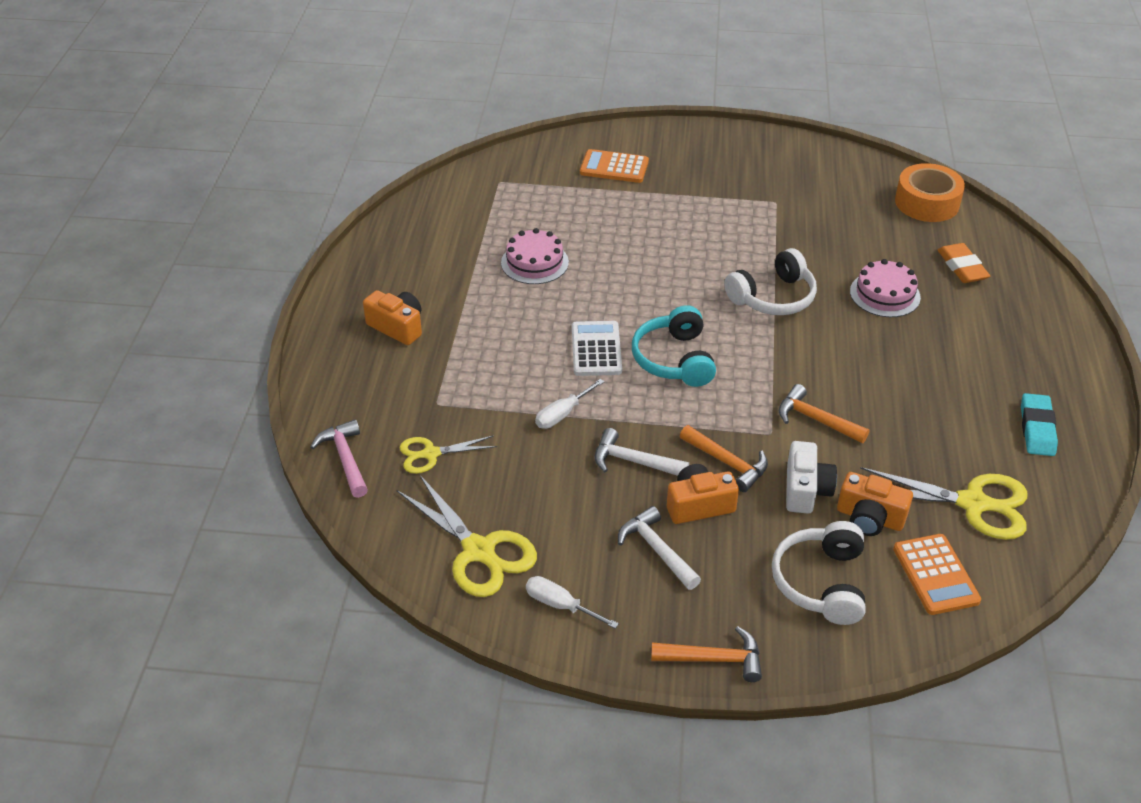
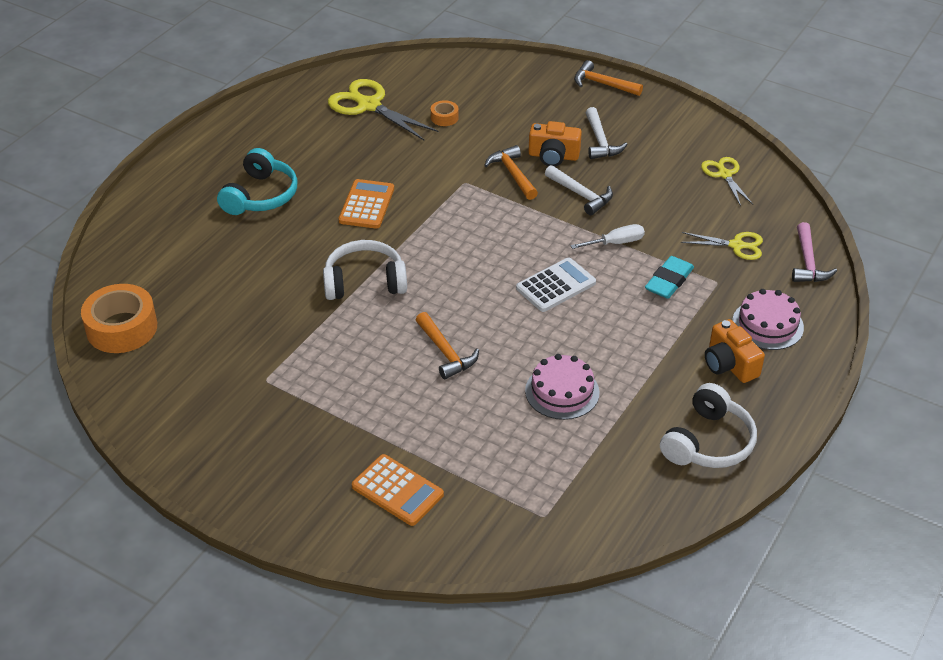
camera: 155 degrees left, 0 degrees up
(479, 551) = (724, 174): yellow scissors -> yellow scissors, size x0.60
(560, 605) = (682, 132): white screwdriver -> none
(596, 349) = (555, 285): white calculator -> white calculator turned 150 degrees counterclockwise
(674, 359) = (495, 257): turquoise headphones -> turquoise headphones (261, 196)
(805, 490) = (472, 143): white camera -> none
(815, 419) = (423, 181): orange hammer -> orange hammer (446, 353)
(821, 582) = (507, 97): white headphones -> white headphones (708, 442)
(869, 518) = (444, 117): orange camera -> orange tape
(885, 294) = (267, 254): pink cake -> pink cake (767, 324)
(935, 575) = (433, 81): orange calculator -> orange calculator (366, 205)
(962, 267) = (173, 255): orange eraser -> none
(1037, 428) = (273, 130): turquoise eraser -> turquoise eraser (669, 281)

